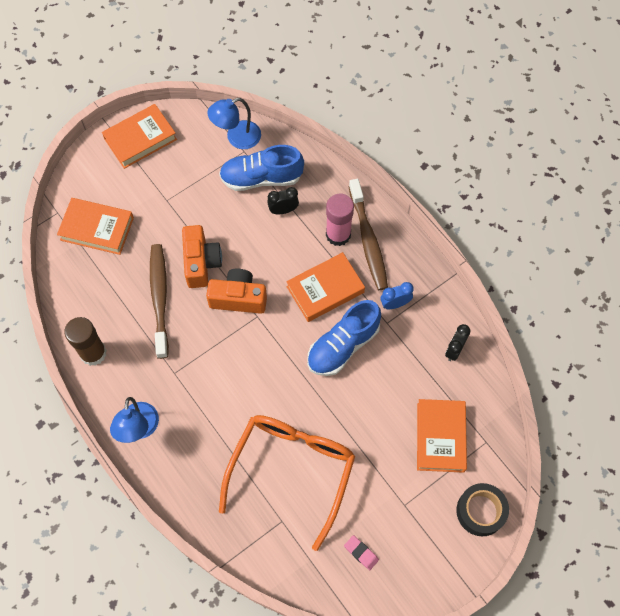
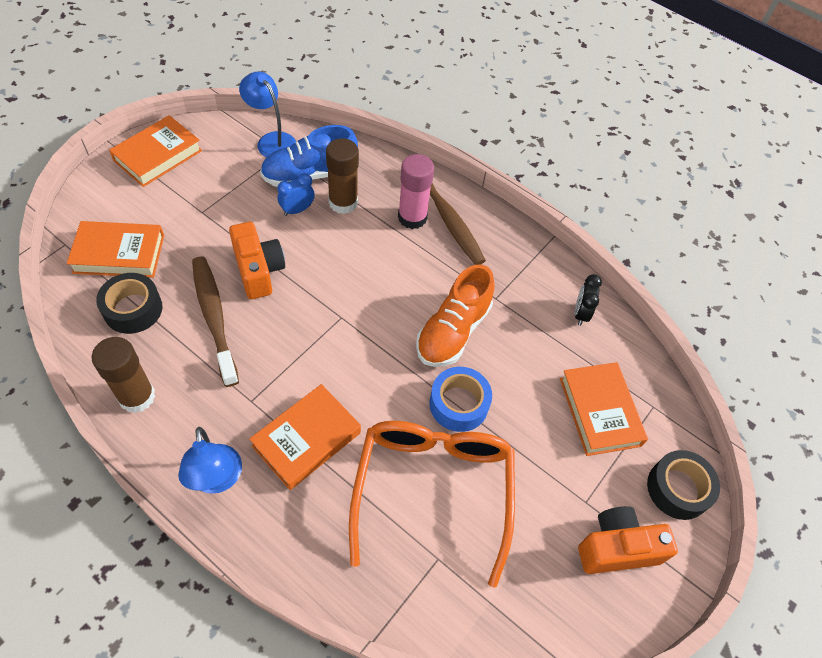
camera: 20 degrees left, 10 degrees down
(100, 280) = (133, 309): none -> black tape
(237, 138) = (272, 140): blue lamp -> blue lamp turned 90 degrees clockwise
(238, 298) = (313, 301): orange camera -> orange camera (617, 548)
(283, 210) = (343, 202): black clock -> brown glue stick
(325, 289) = (414, 275): orange book -> orange book (306, 439)
(330, 408) = (458, 404): none -> blue tape
(343, 346) = (453, 331): blue shoe -> orange shoe
(361, 553) = (552, 576): pink eraser -> none
(395, 304) = (498, 277): blue clock -> blue clock (297, 210)

